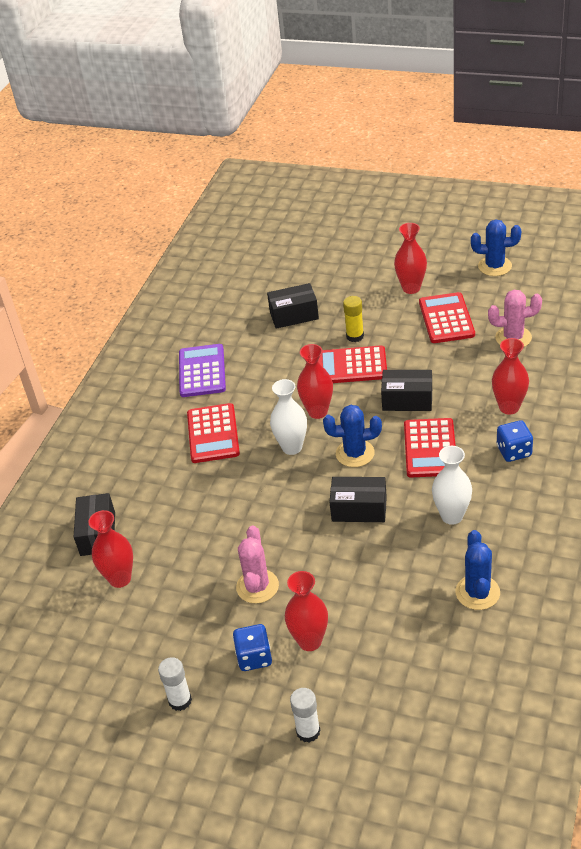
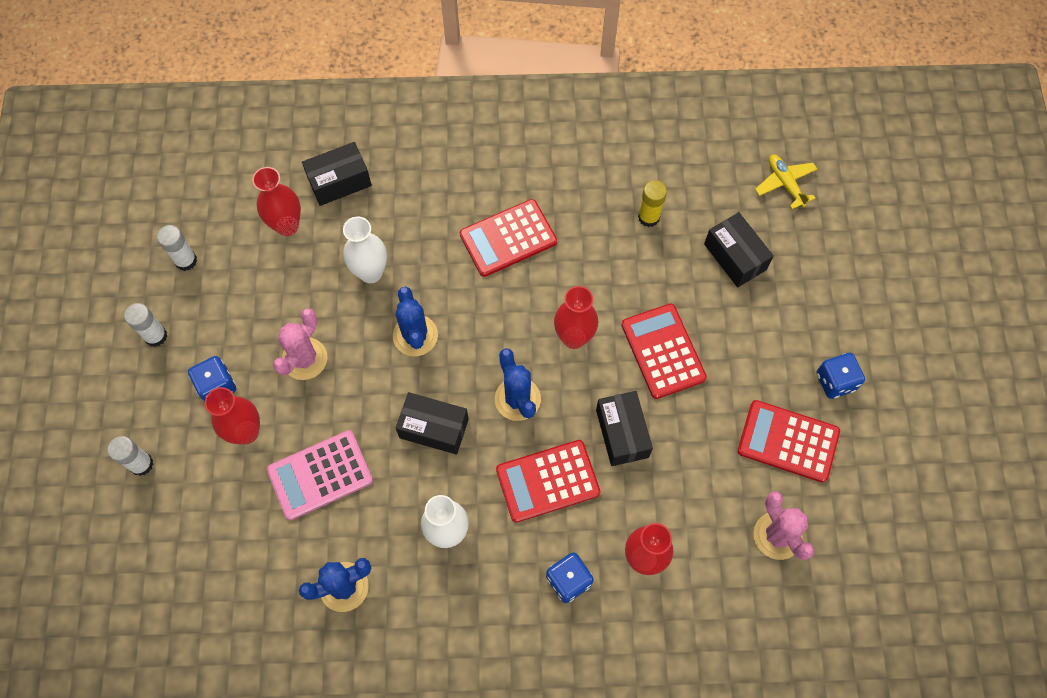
camera: 65 degrees right, 25 degrees up
(113, 664) = (186, 260): none -> white glue stick
(202, 371) = (604, 190): purple calculator -> none
(249, 280) = (785, 183): none -> yellow plane
(257, 586) = (304, 359): pink cactus -> pink cactus turned 45 degrees counterclockwise
(292, 447) = (509, 328): white vase -> white vase (370, 272)
(355, 336) = (718, 340): yellow glue stick -> yellow glue stick (648, 217)
(359, 509) = (434, 428): black box -> black box turned 60 degrees counterclockwise
(371, 593) = (320, 475): none -> pink calculator
(411, 288) = (835, 381): red vase -> blue dice
(446, 319) = (788, 441): red calculator -> red calculator turned 135 degrees counterclockwise
(494, 266) = (920, 478): blue cactus -> blue cactus (415, 335)

